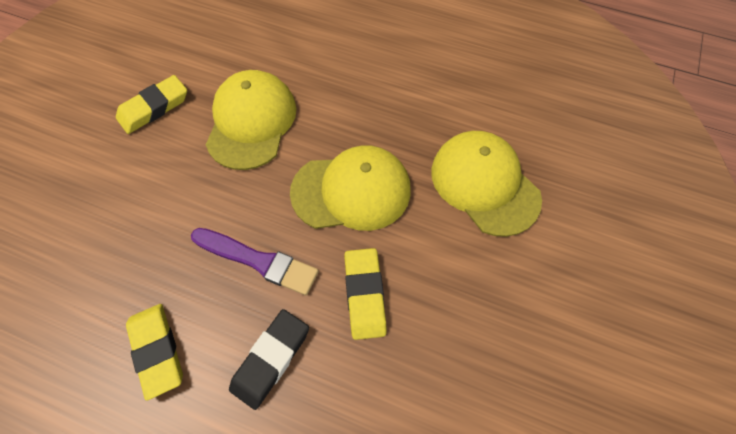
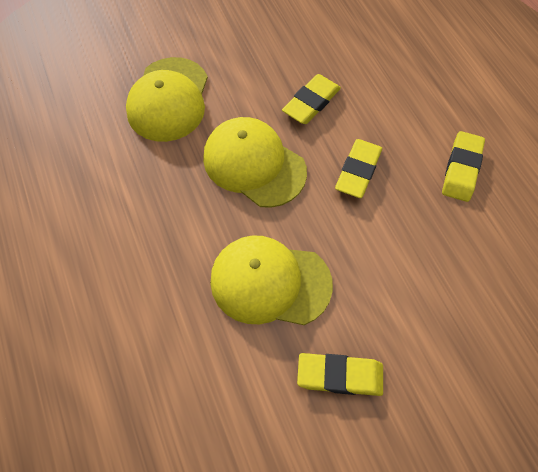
camera: 135 degrees left, 0 degrees up
(251, 122) = (270, 282): yellow cap -> yellow cap turned 45 degrees clockwise
(258, 261) = (358, 171): purple brush -> yellow eraser
(271, 359) = (395, 114): black eraser -> none

